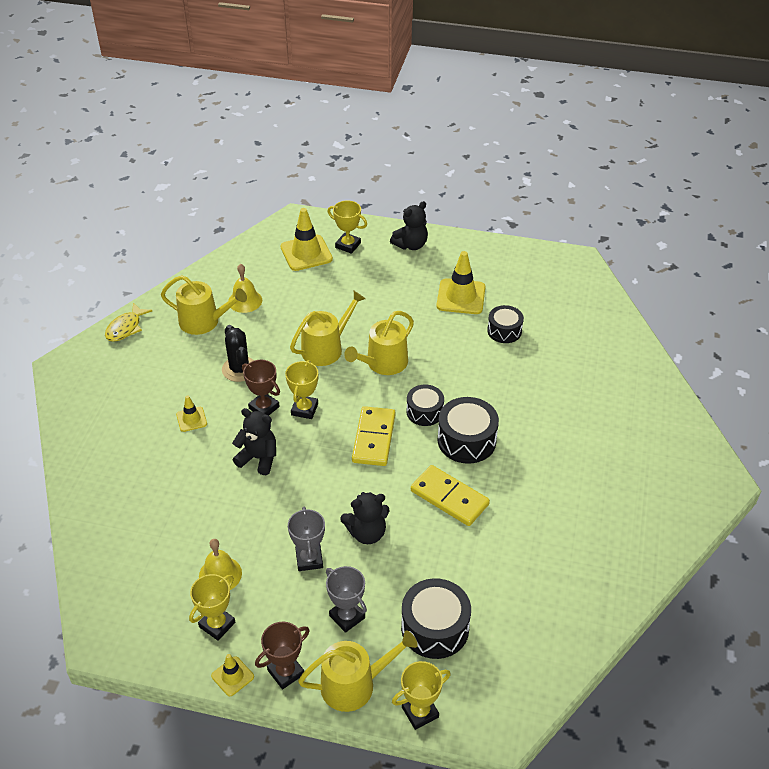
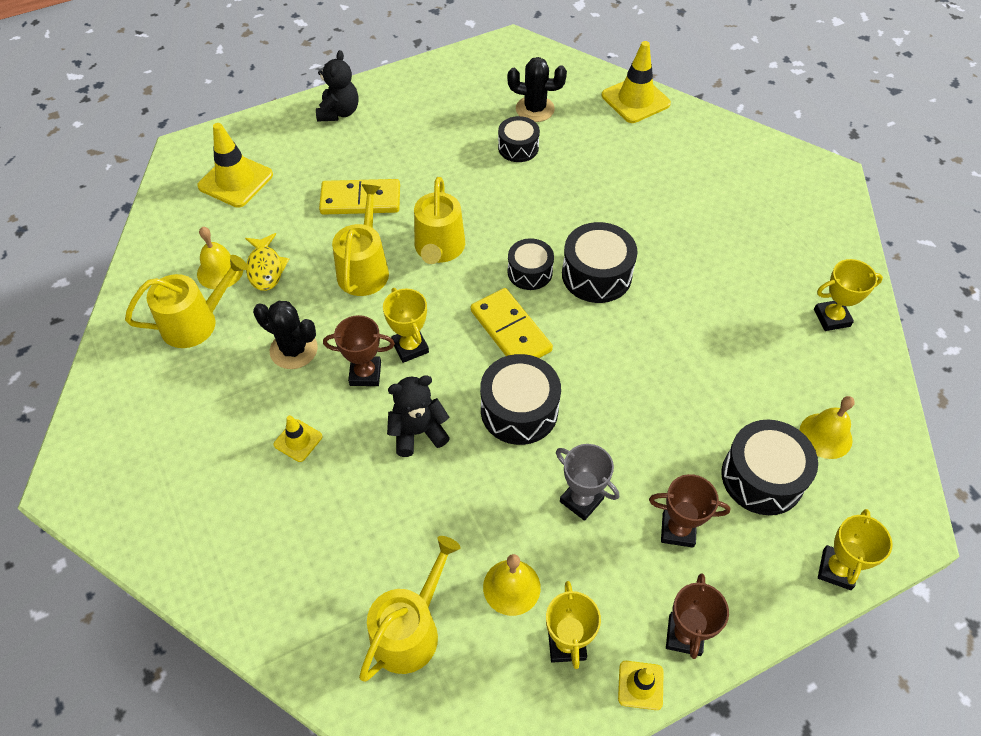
camera: 40 degrees left, 10 degrees up
(126, 328) = (104, 388): yellow fish -> yellow fish (265, 268)
(328, 486) = (519, 410): none -> black drum
(347, 617) = (678, 530): grey trophy -> brown trophy
(348, 245) = (273, 148): yellow trophy -> yellow trophy (832, 318)
(354, 684) = (756, 592): yellow watering can -> yellow watering can (410, 630)
(367, 533) = (605, 431): black teddy bear -> none
(449, 497) = (640, 341): yellow domino -> yellow domino (360, 200)
(461, 297) = (443, 137): yellow traffic cone -> yellow traffic cone (635, 100)
(508, 636) = (825, 435): none -> yellow bell
(544, 312) = (535, 109): none -> black cactus

